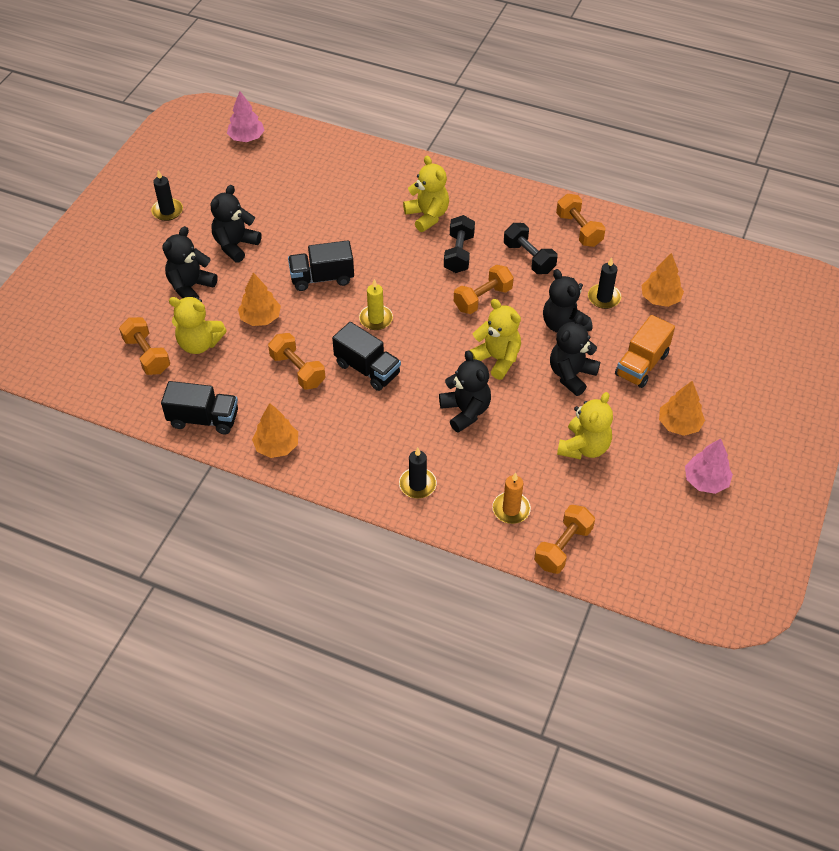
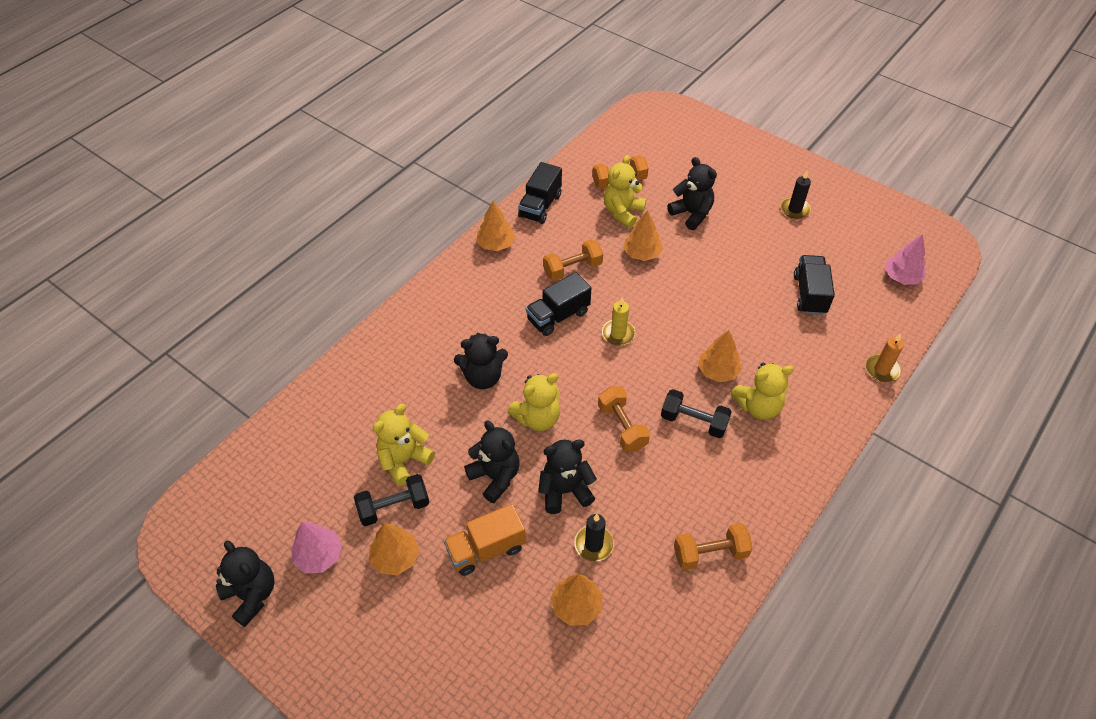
camera: 105 degrees right, 0 degrees up
(235, 245) = (740, 249): black teddy bear -> black teddy bear (252, 595)
(322, 278) = (682, 303): black truck -> black truck (809, 294)
(397, 245) = (717, 371): none -> orange tree
(417, 484) = (419, 325): black candle -> none
(511, 509) = (364, 384): orange candle -> orange candle (881, 369)
(529, 258) = (673, 486): black dumbbell -> black dumbbell (394, 507)
(563, 547) = (309, 411): orange dumbbell -> none
(584, 447) = (404, 460): yellow teddy bear -> yellow teddy bear turned 90 degrees clockwise
(641, 365) = (486, 549): orange truck -> orange truck turned 75 degrees counterclockwise

